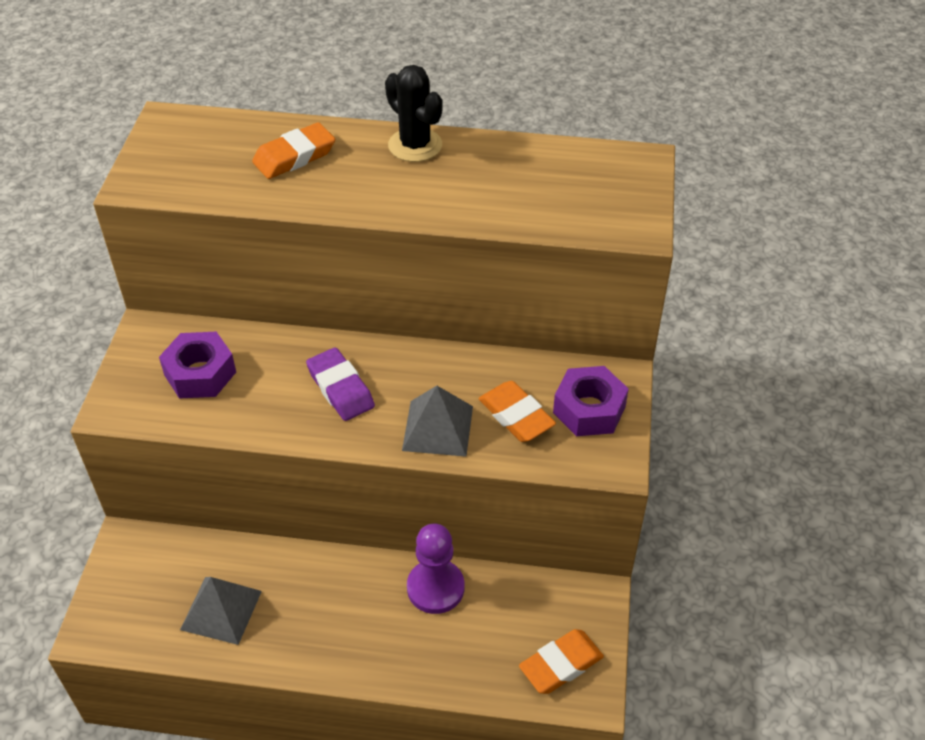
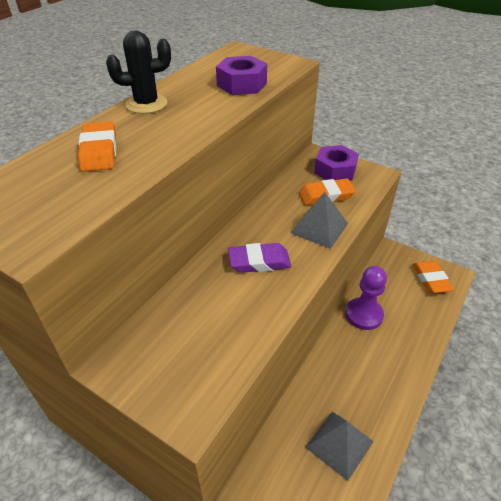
camera: 65 degrees left, 5 degrees down
(200, 373) = (191, 338): purple nut -> purple nut (242, 84)

